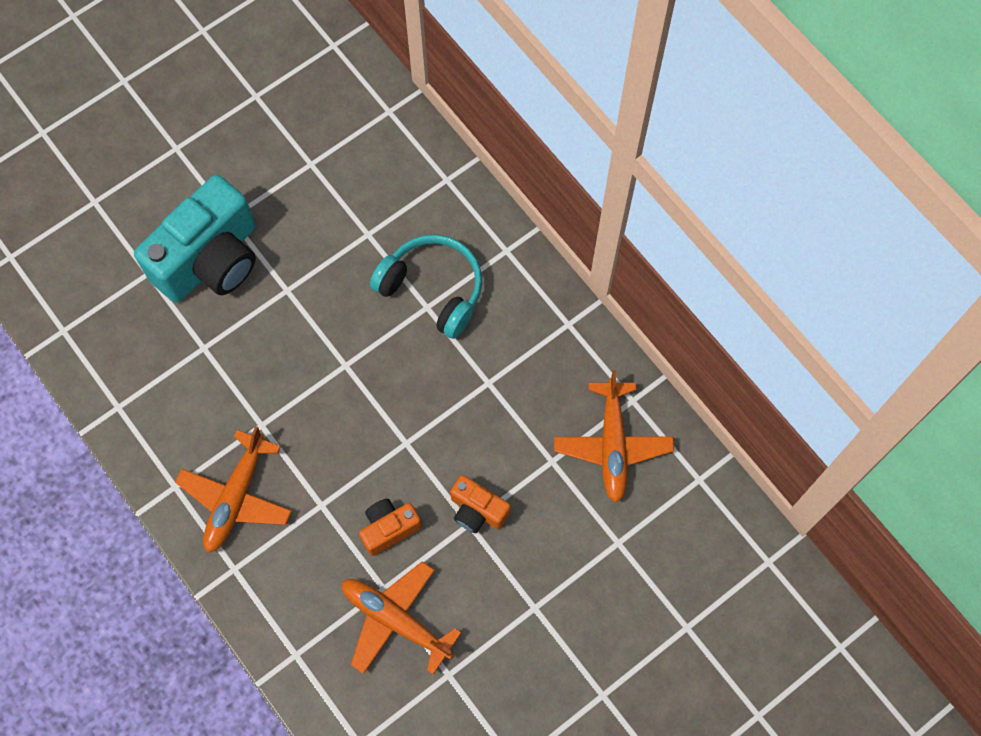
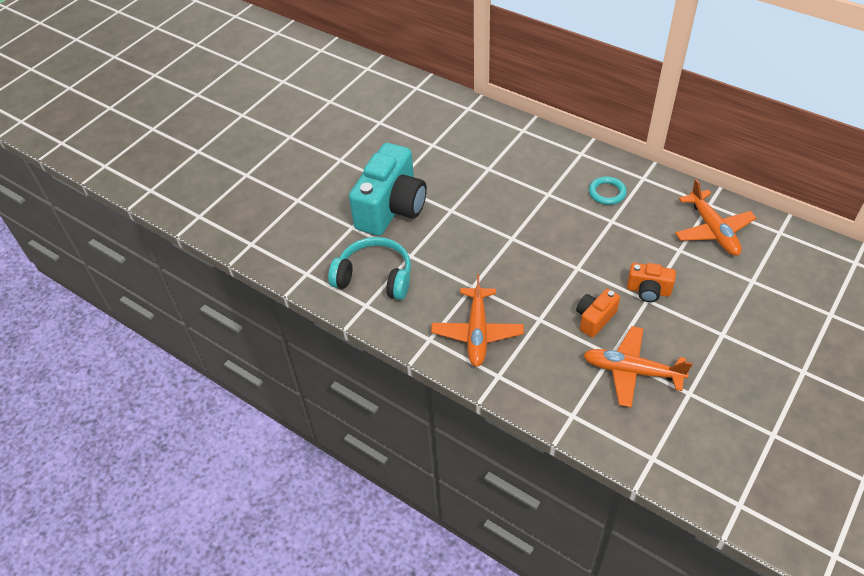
camera: 15 degrees left, 20 degrees down
(433, 289) = (546, 184): turquoise headphones -> turquoise headphones (375, 277)
(506, 333) = (607, 193): none -> turquoise ring

